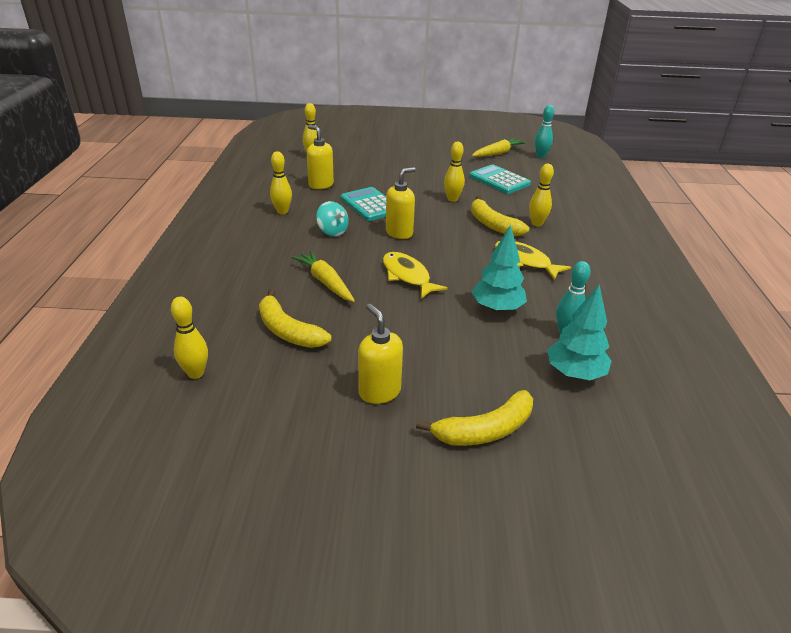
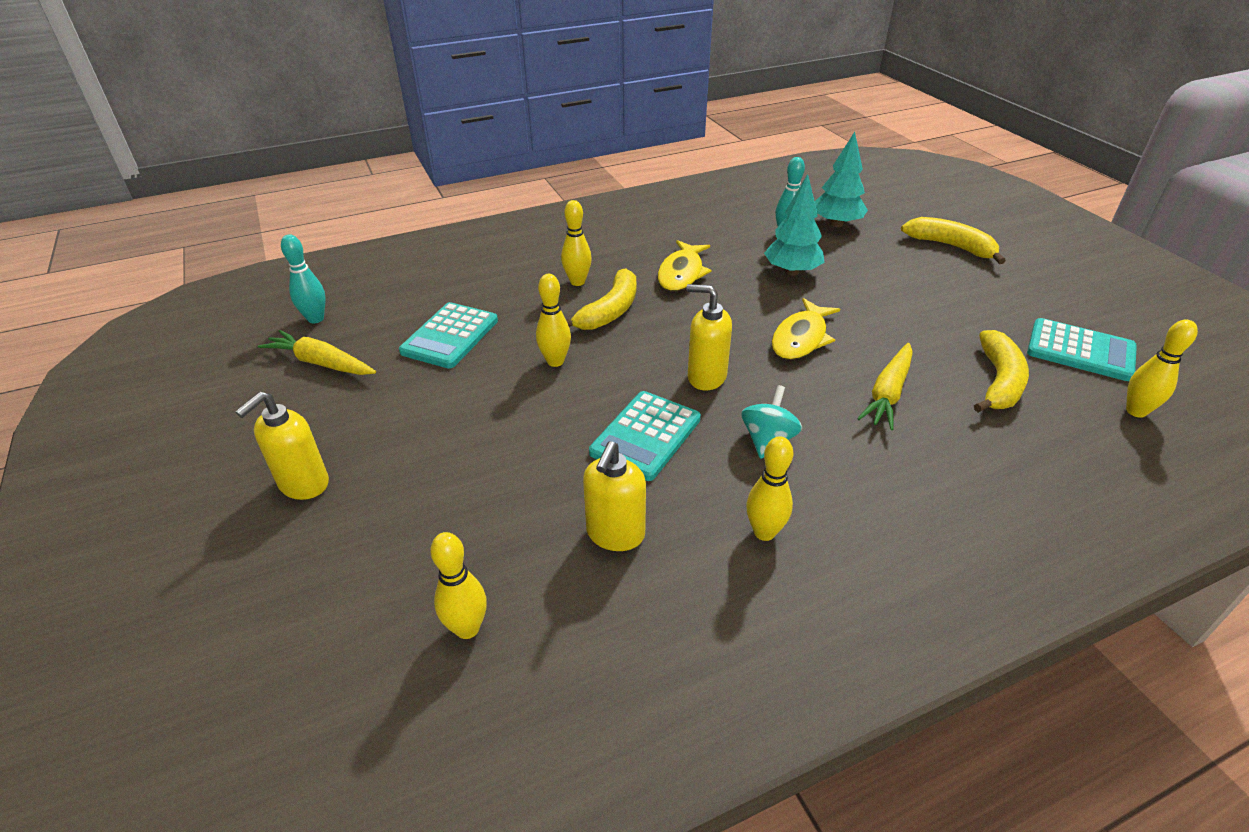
camera: 115 degrees left, 5 degrees up
(271, 396) = (1080, 351): none -> turquoise calculator
(379, 391) = (986, 299): yellow soap dispenser -> yellow soap dispenser (303, 484)

